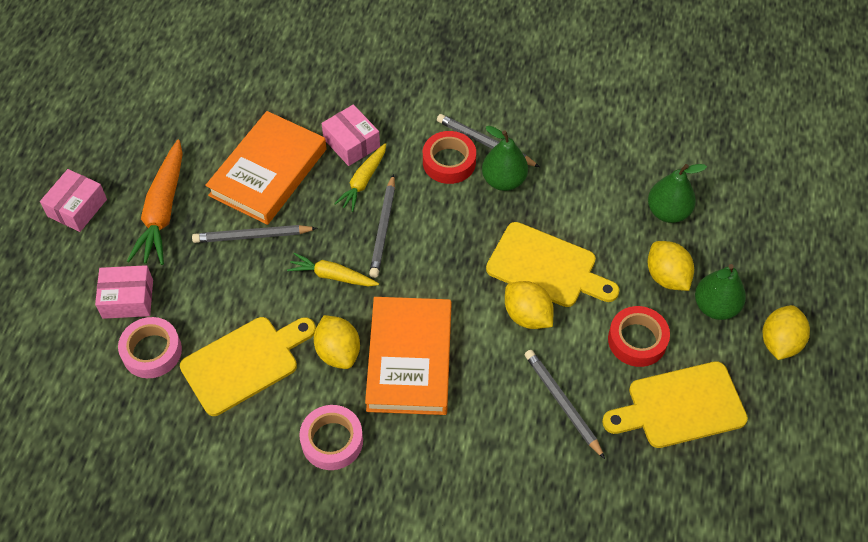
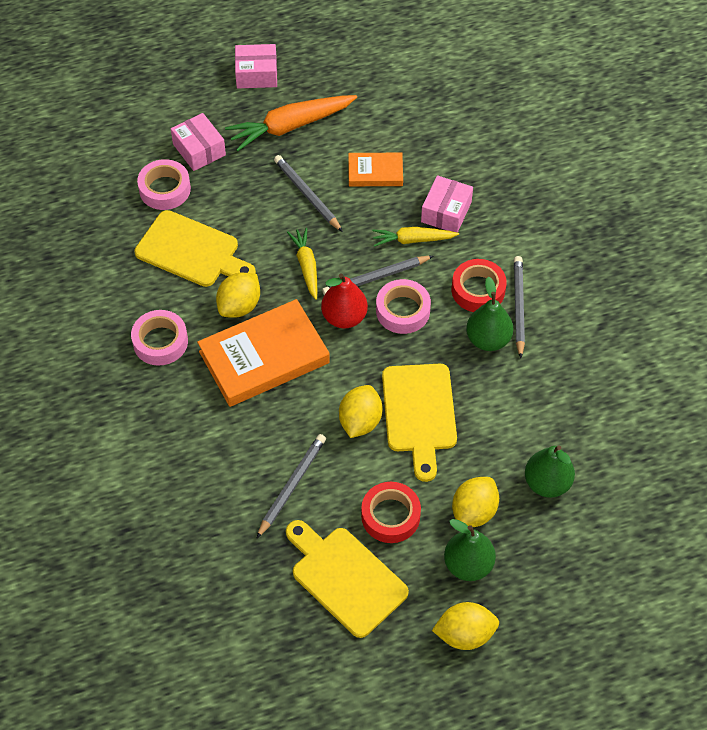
camera: 60 degrees right, 0 degrees up
(268, 172) = (375, 172): orange book -> orange book, size x0.53
(409, 274) = (344, 317): none -> red pear
(433, 226) = (403, 311): none -> pink tape

